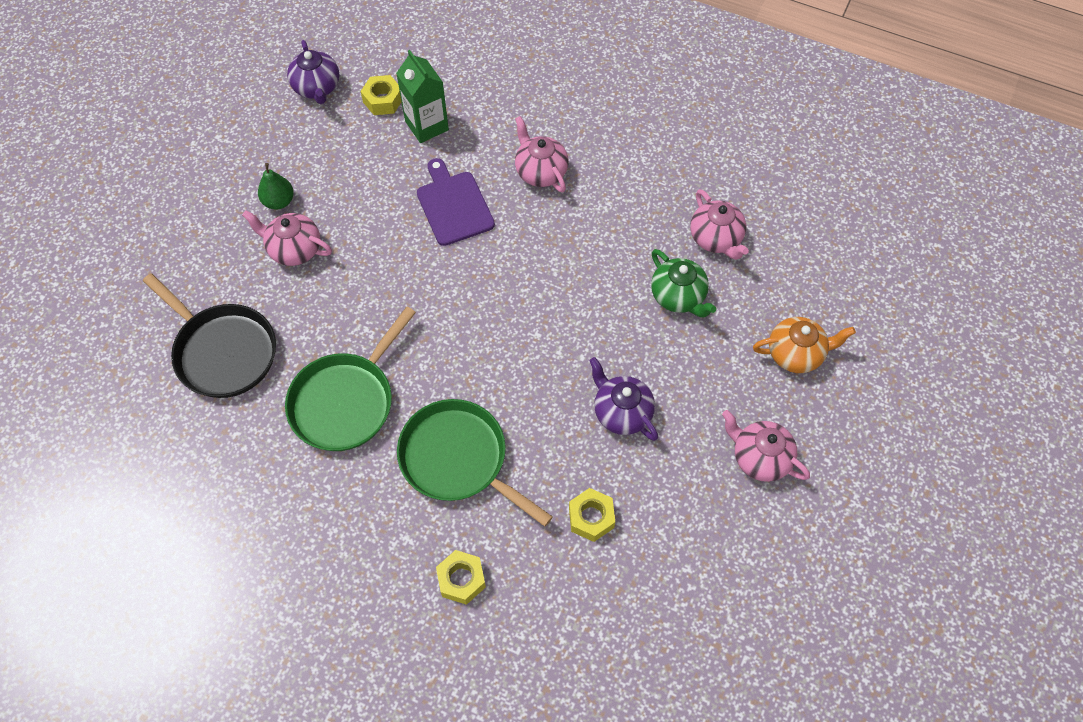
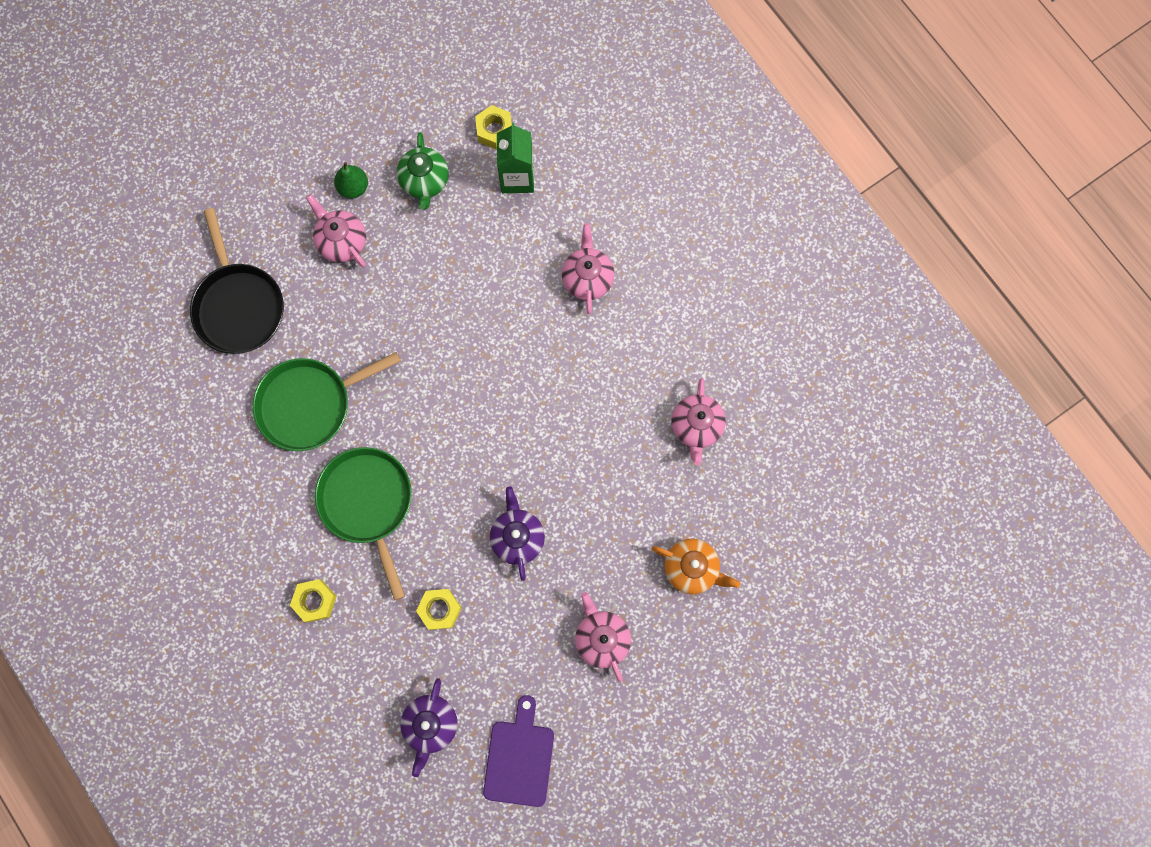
camera: 30 degrees right, 15 degrees up
(317, 88) = (445, 87): purple teapot -> purple teapot (431, 725)
(454, 205) = (495, 271): purple cutting board -> purple cutting board (519, 758)
(678, 296) = (629, 462): green teapot -> green teapot (425, 181)

